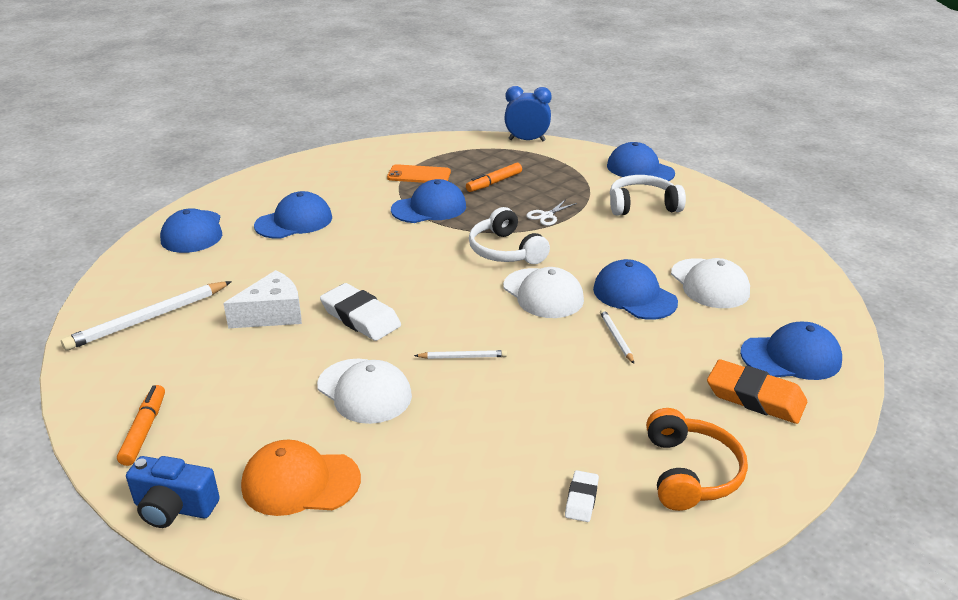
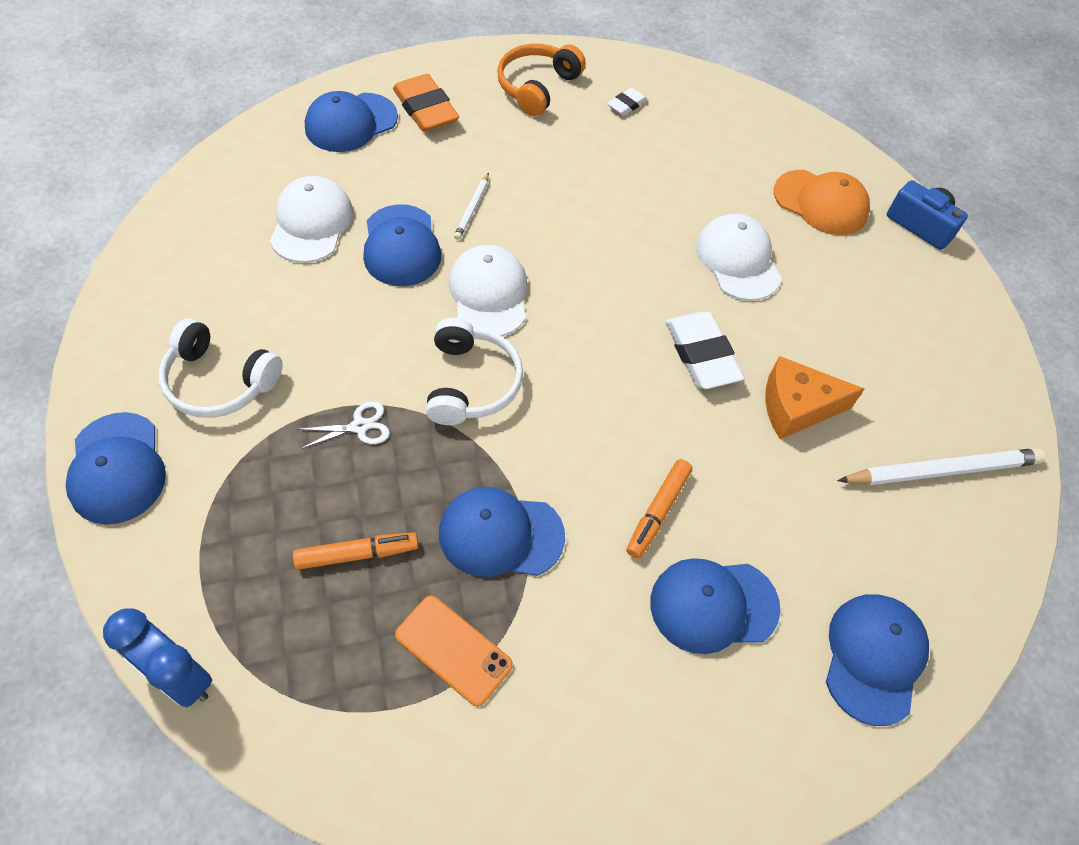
camera: 155 degrees left, 25 degrees up
(144, 430) = (945, 308): orange marker -> orange marker (658, 512)
(272, 314) = (796, 407): white cheese -> orange cheese
(463, 357) = (628, 254): white pencil -> none
(791, 357) = (351, 123): blue cap -> blue cap turned 60 degrees counterclockwise

